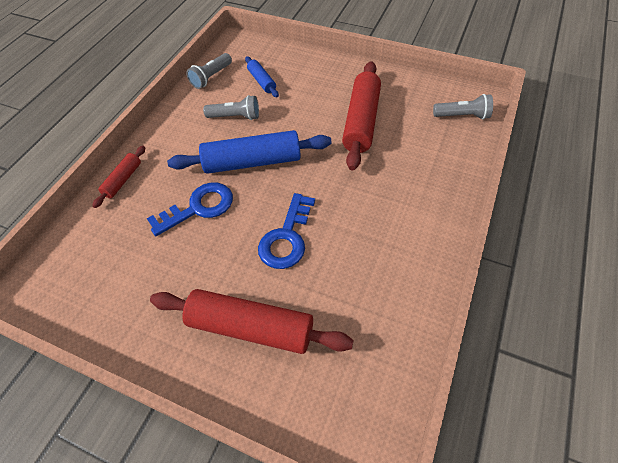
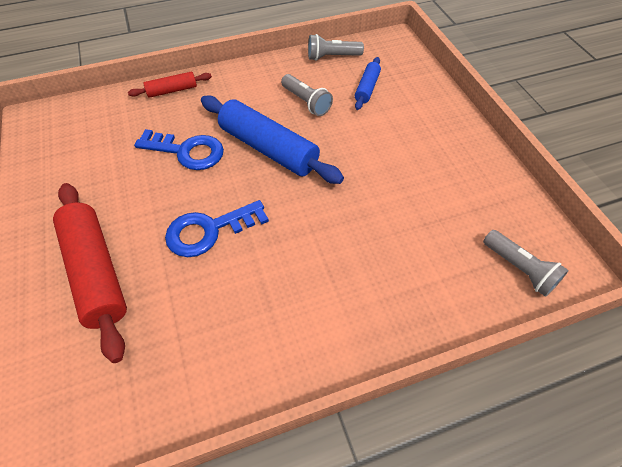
camera: 45 degrees right, 0 degrees up
(361, 121) = (404, 189): red rolling pin -> none

